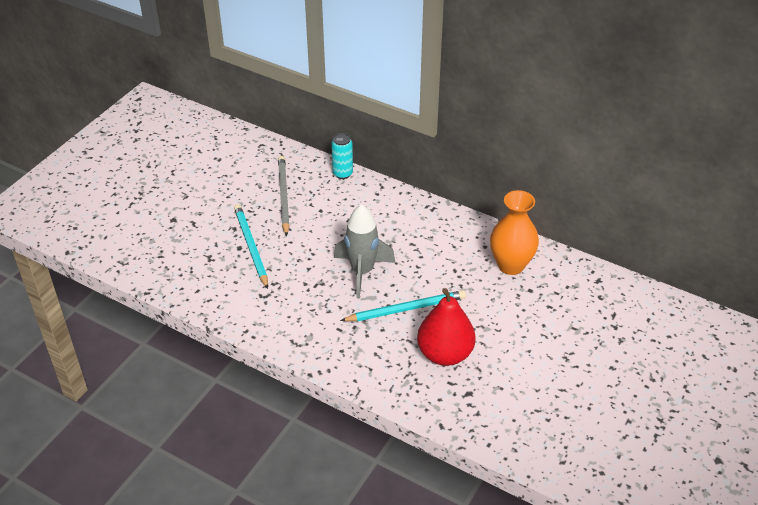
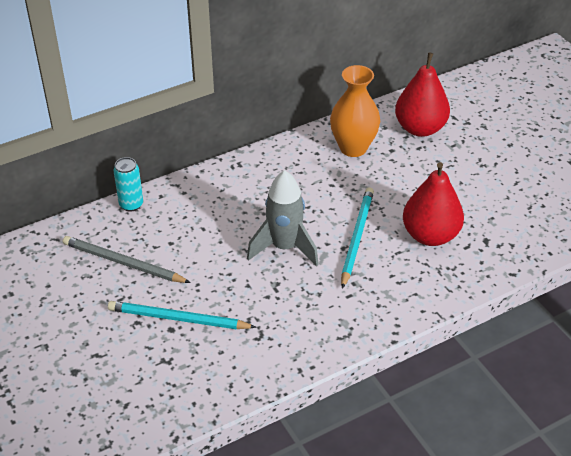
camera: 60 degrees left, 0 degrees up
(576, 298) = (420, 128): none -> red pear

